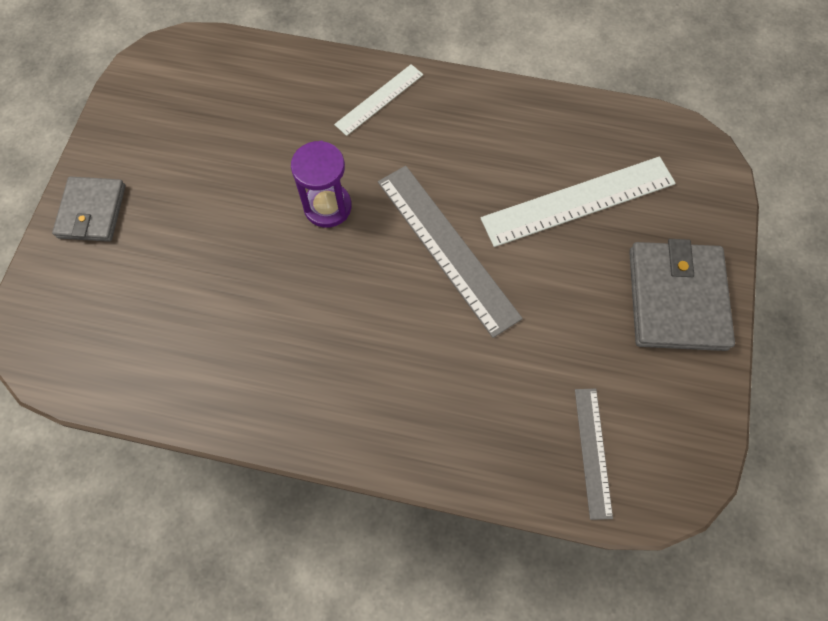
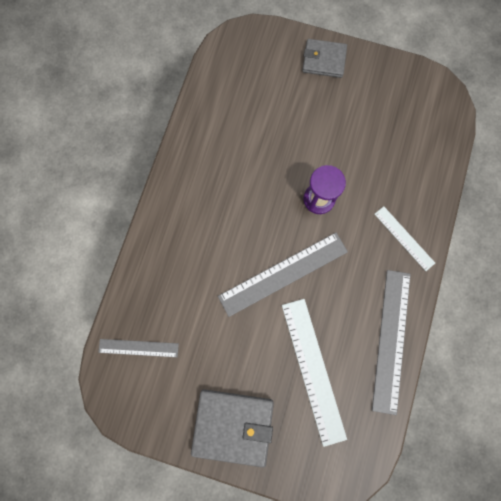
camera: 95 degrees right, 10 degrees up
(521, 111) = (391, 340): none -> grey ruler

